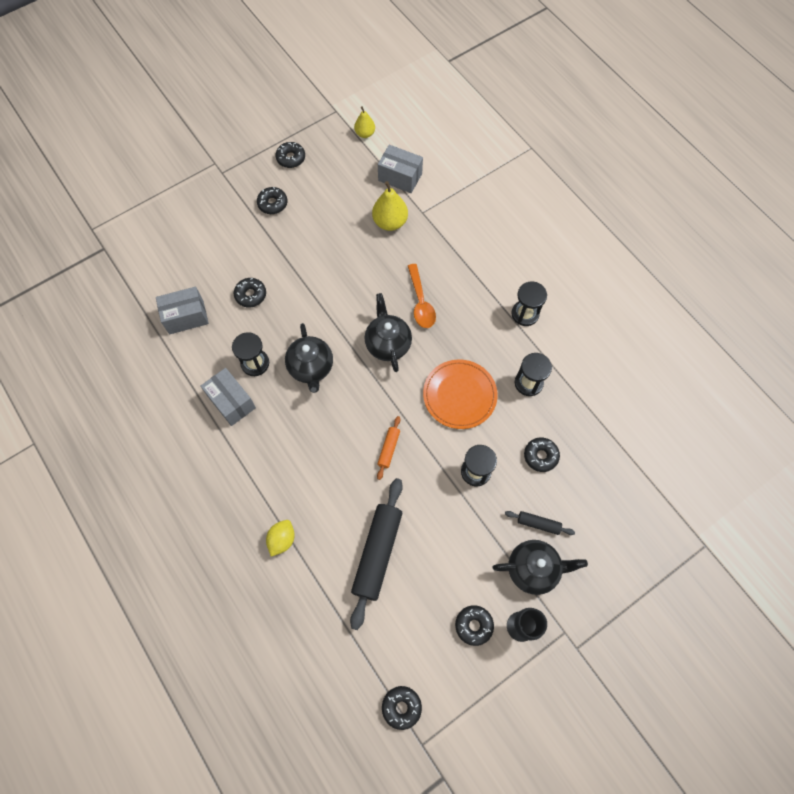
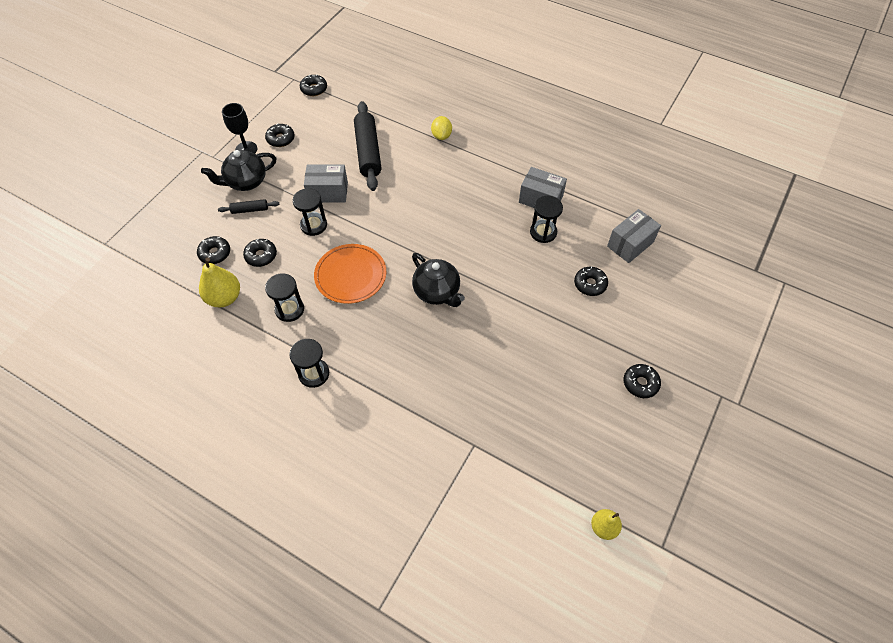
camera: 155 degrees right, 10 degrees down
(291, 158) = (664, 449): black donut -> black donut (215, 253)
(311, 368) = (493, 247): black teapot -> none
(388, 449) = (393, 214): orange rolling pin -> none
(390, 222) = (503, 417): yellow pear -> yellow pear (224, 298)
(400, 177) = (524, 481): grey box -> grey box (328, 192)
(421, 302) = (425, 342): orange spoon -> none

